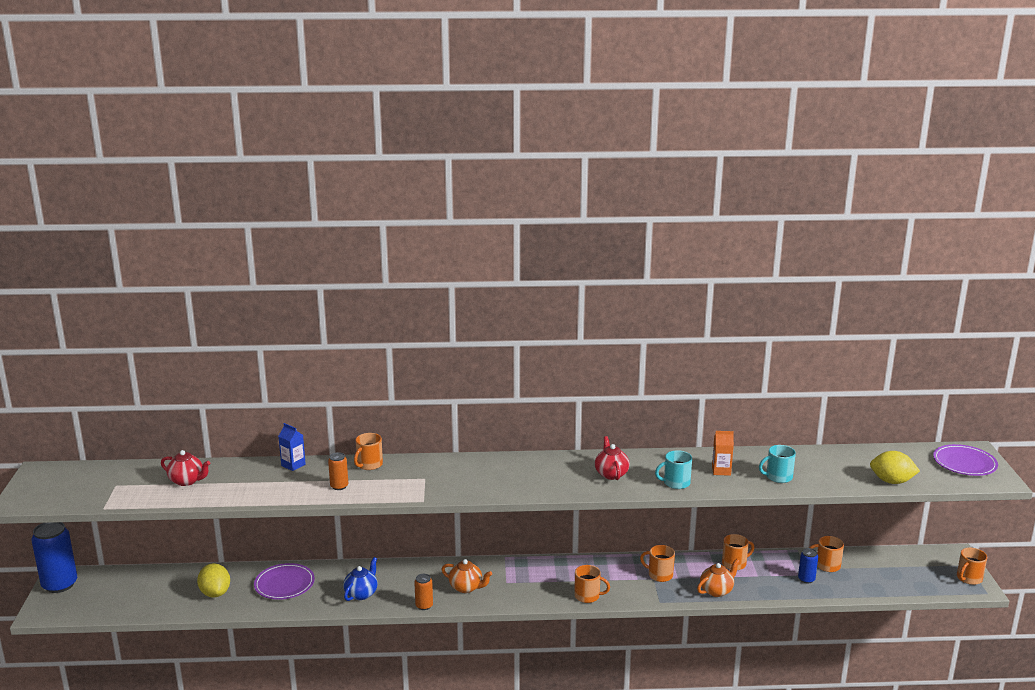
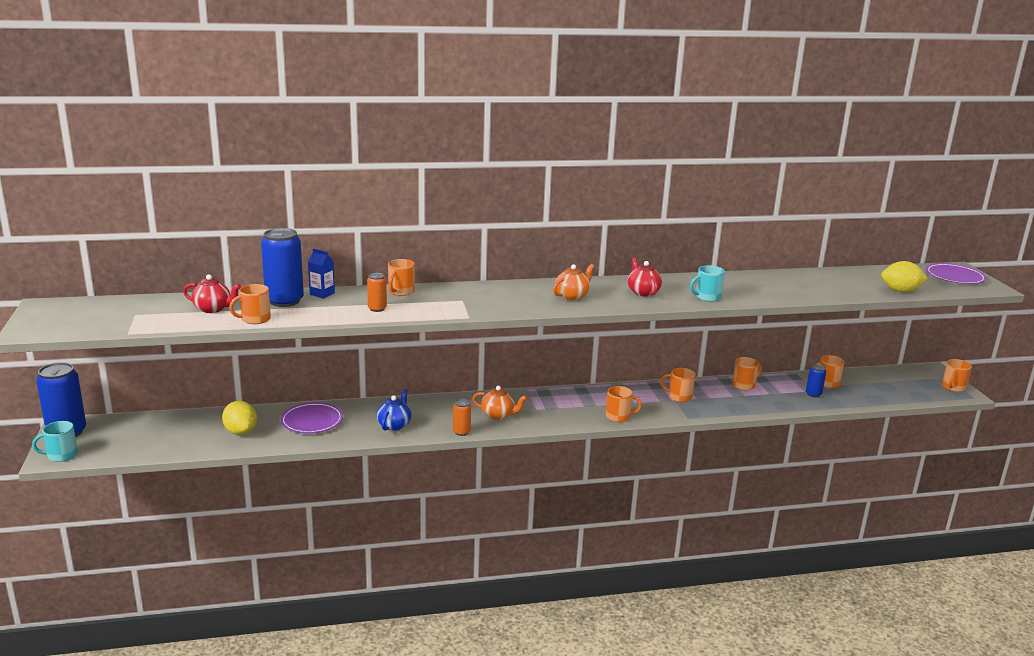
camera: 10 degrees left, 0 degrees up
(221, 495) = (255, 319): none -> orange mug
(255, 473) = (284, 301): none -> blue can
(717, 590) = (737, 407): orange teapot -> orange teapot (572, 296)
(721, 471) = (744, 287): orange carton -> none
(778, 477) = (798, 290): turquoise mug -> turquoise mug (61, 455)

